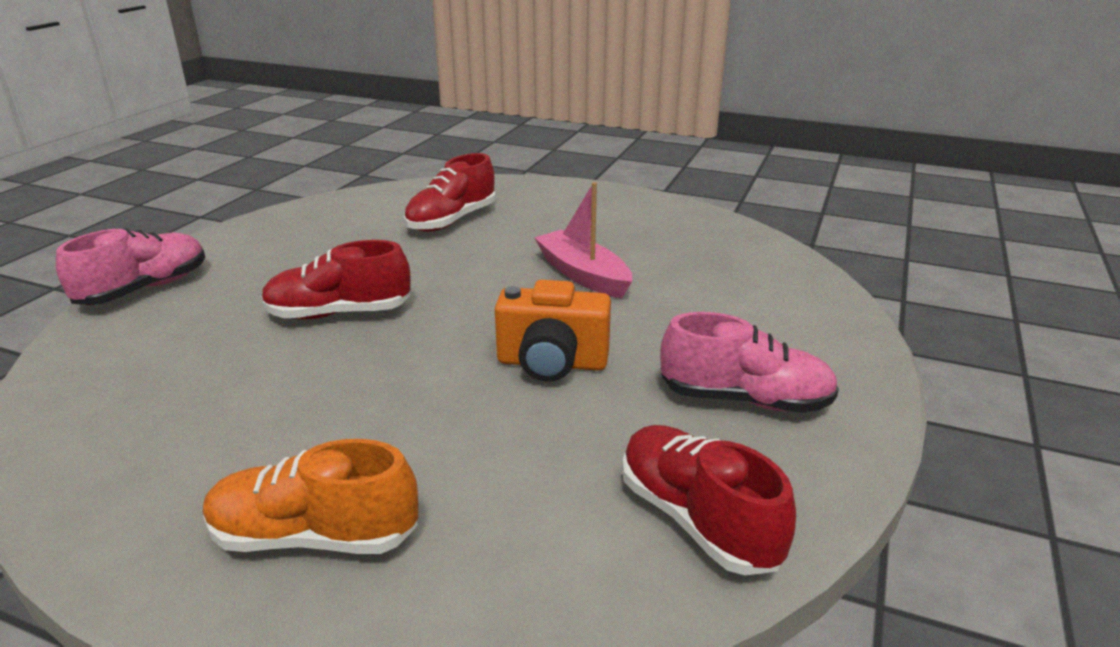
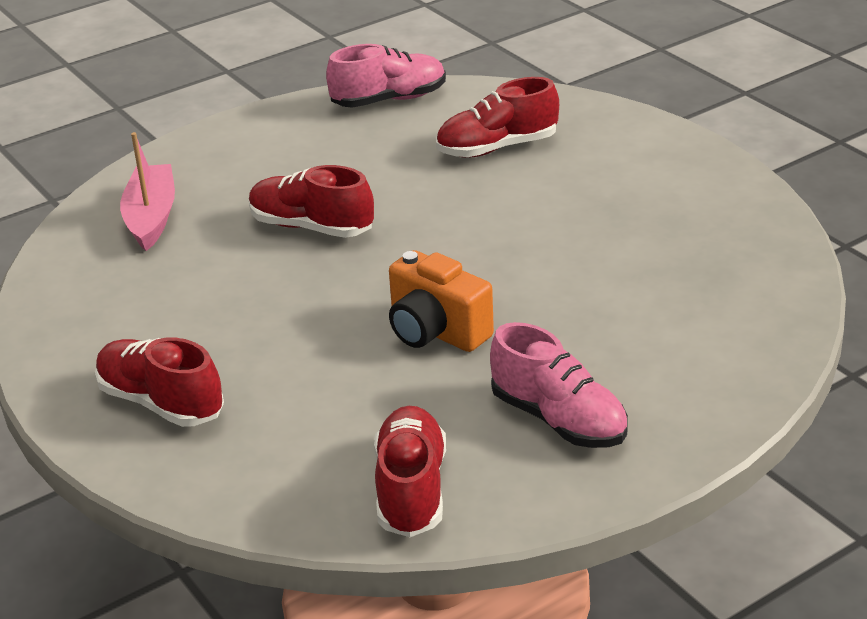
camera: 35 degrees right, 5 degrees up
(144, 289) = (184, 155): pink shoe -> pink shoe (389, 100)
(315, 537) = (161, 403): orange shoe -> red shoe
(583, 275) = (557, 251): pink boat -> pink boat (151, 217)

